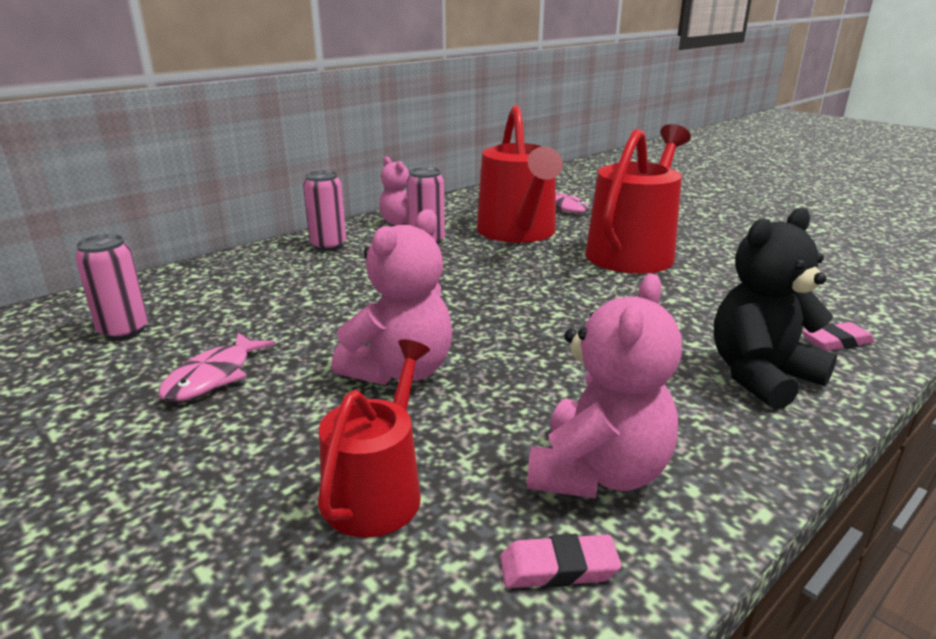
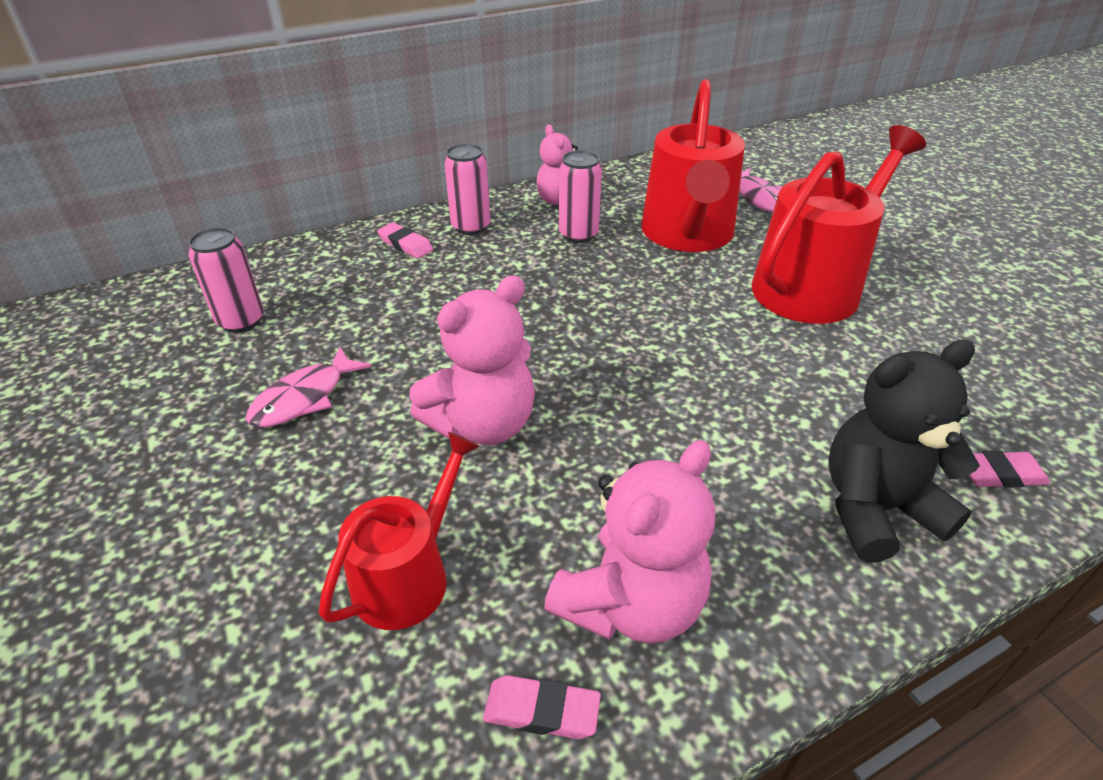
camera: 15 degrees right, 15 degrees up
(272, 262) = (405, 245): none -> pink eraser

